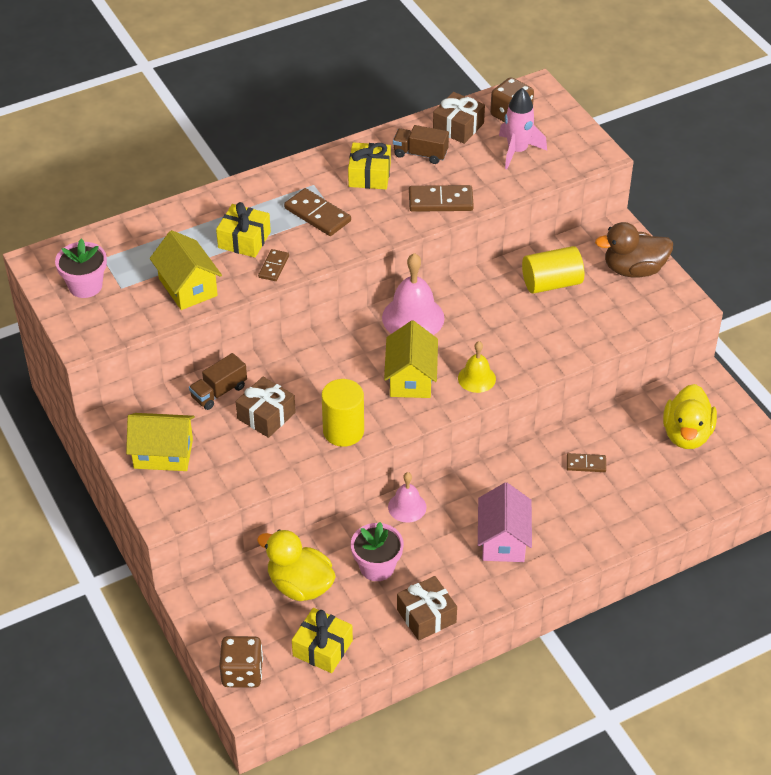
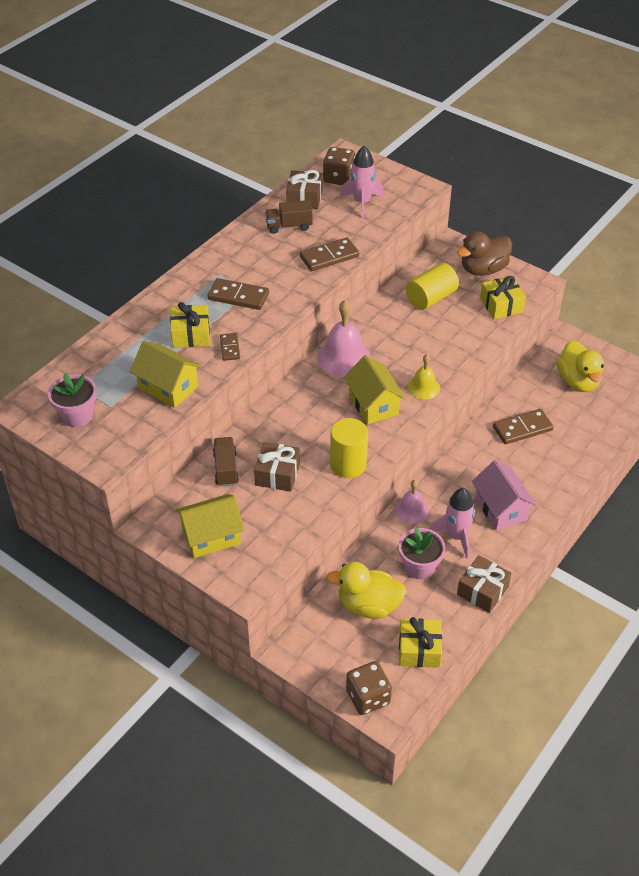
camera: 25 degrees left, 0 degrees up
(219, 392) = (226, 469): brown truck -> brown truck turned 150 degrees clockwise
(369, 175) = (260, 254): yellow gift -> yellow gift (501, 305)
(436, 551) = (456, 536): none -> pink rocket
(586, 464) = (522, 428): brown domino -> brown domino, size x1.68

